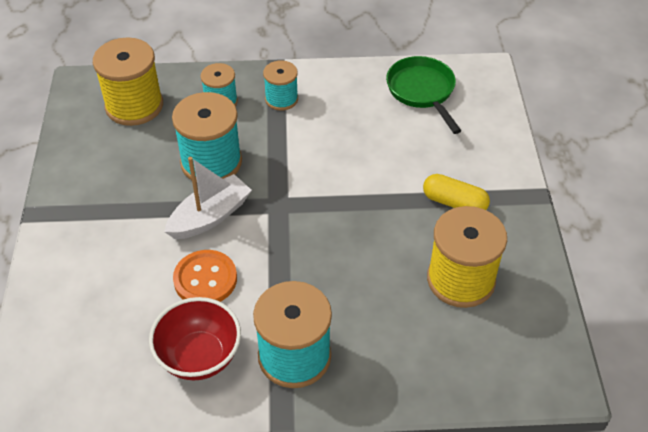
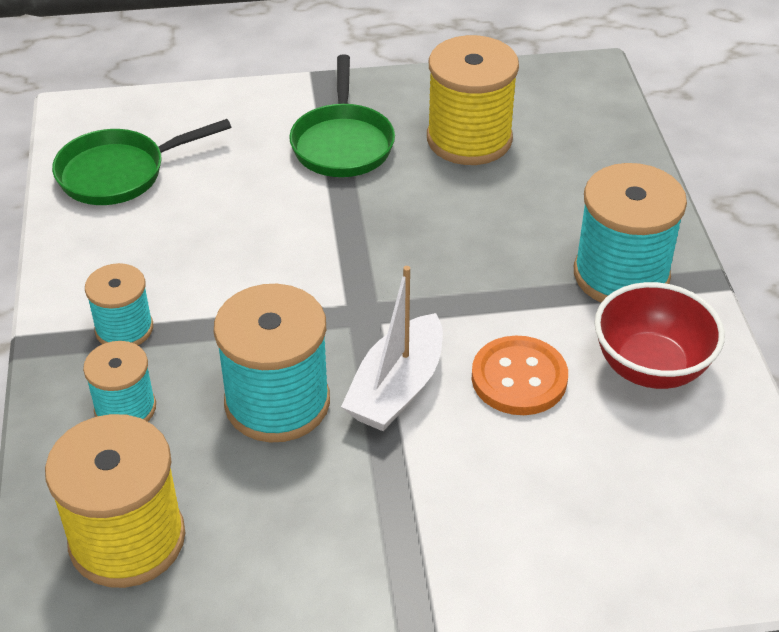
camera: 95 degrees left, 5 degrees down
(210, 216) = (396, 388): white boat -> white boat turned 105 degrees counterclockwise
(454, 203) = (342, 143): yellow capsule -> green pan

